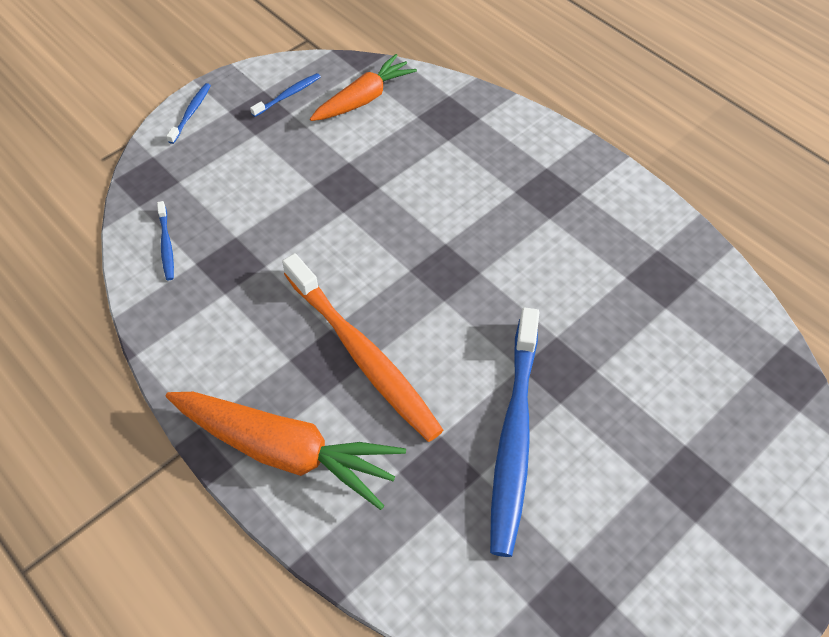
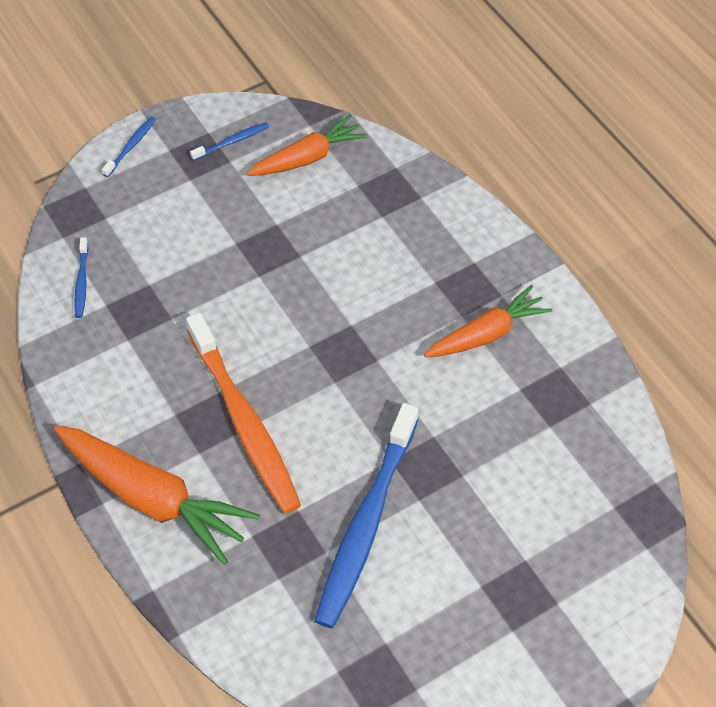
camera: 10 degrees right, 0 degrees up
(578, 230) = (487, 334): none -> orange carrot

